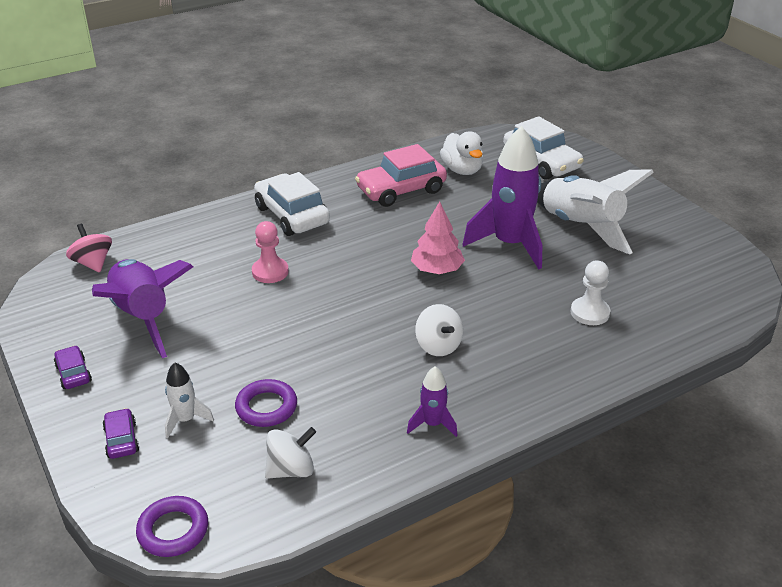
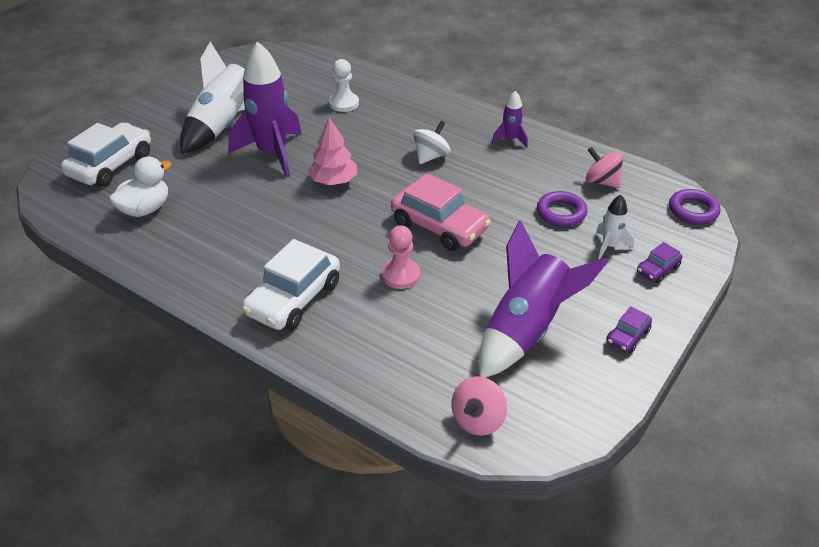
camera: 115 degrees left, 5 degrees up
(291, 470) = (601, 182): white spinning top -> pink spinning top
(401, 190) = (205, 238): pink car -> pink car (439, 226)

